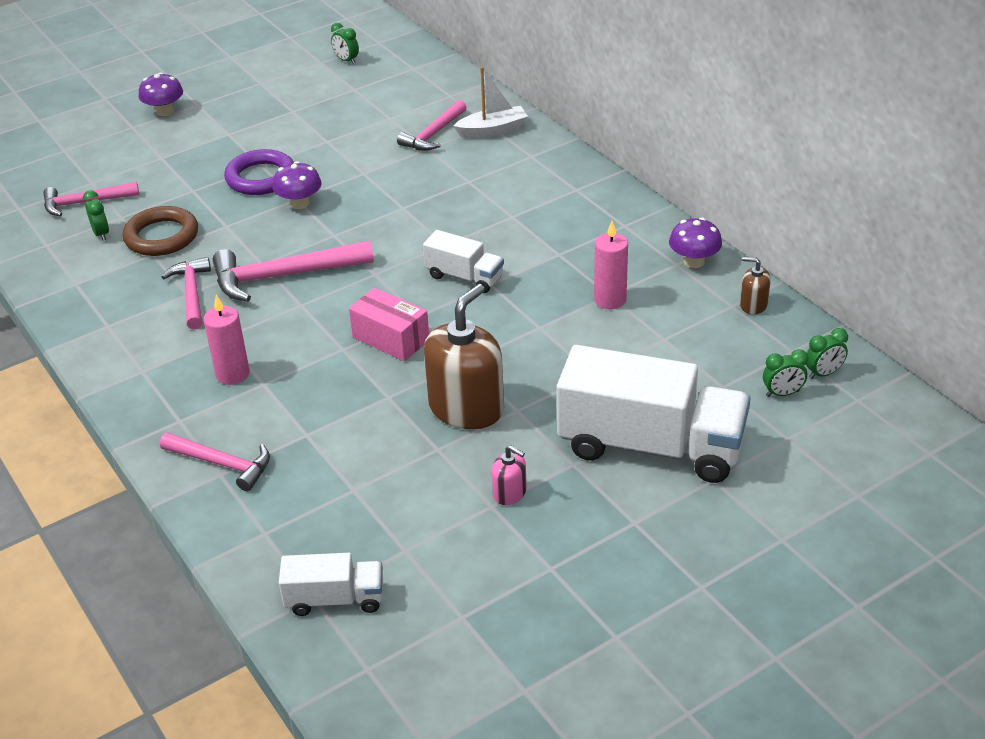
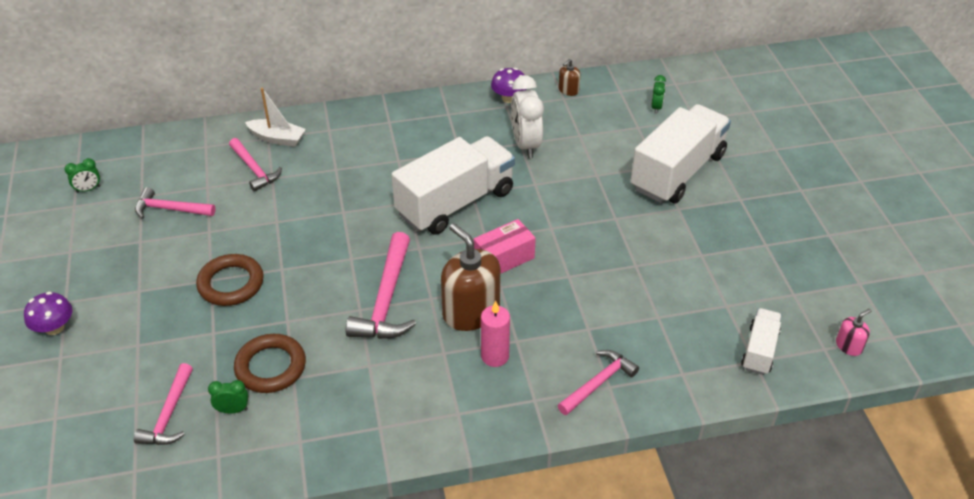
camera: 70 degrees left, 5 degrees up
(192, 293) = (371, 361): pink hammer -> pink hammer (170, 209)
(261, 178) = (231, 284): purple ring -> brown ring
(299, 203) = (290, 268): purple mushroom -> none
(464, 277) = (455, 203): white truck -> white truck, size x2.01
(466, 408) = (601, 241): brown soap dispenser -> brown soap dispenser (471, 312)
(492, 130) = (277, 138): white boat -> white boat turned 105 degrees clockwise
(510, 493) = (693, 243): pink soap dispenser -> pink soap dispenser (849, 346)
(610, 300) = (526, 145): pink candle -> white clock
(823, 374) = (646, 87): green clock -> none

